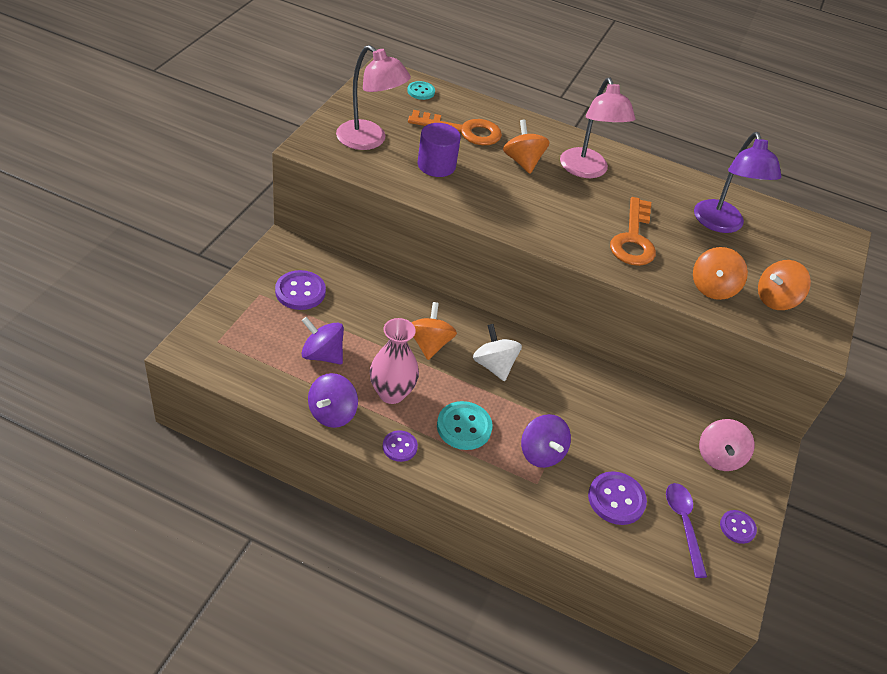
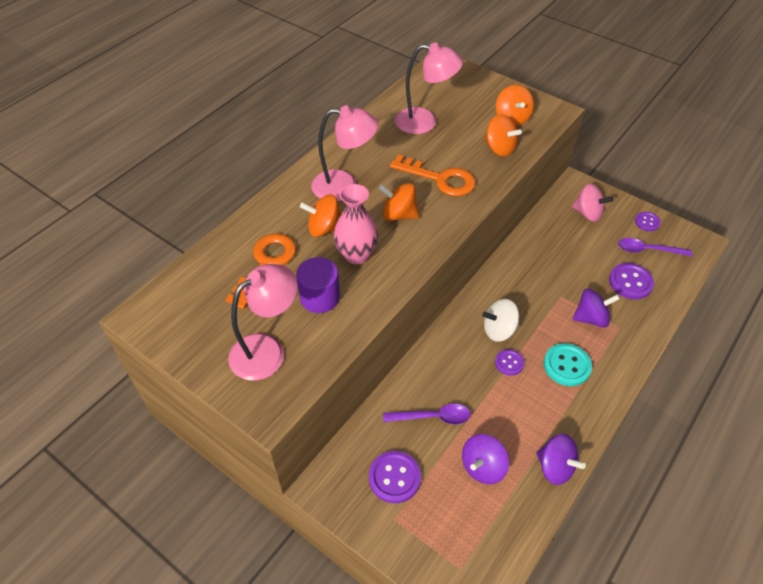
camera: 70 degrees left, 5 degrees up
(370, 315) = (433, 417): none -> purple spoon
(391, 393) = (530, 414): pink vase -> pink vase (356, 255)
(399, 447) = (590, 418): purple button -> purple button (509, 363)
(421, 91) = (186, 288): turquoise button -> none
(429, 344) = (472, 374): orange spinning top -> orange spinning top (398, 215)
(721, 224) = (425, 122): purple lamp -> pink lamp

